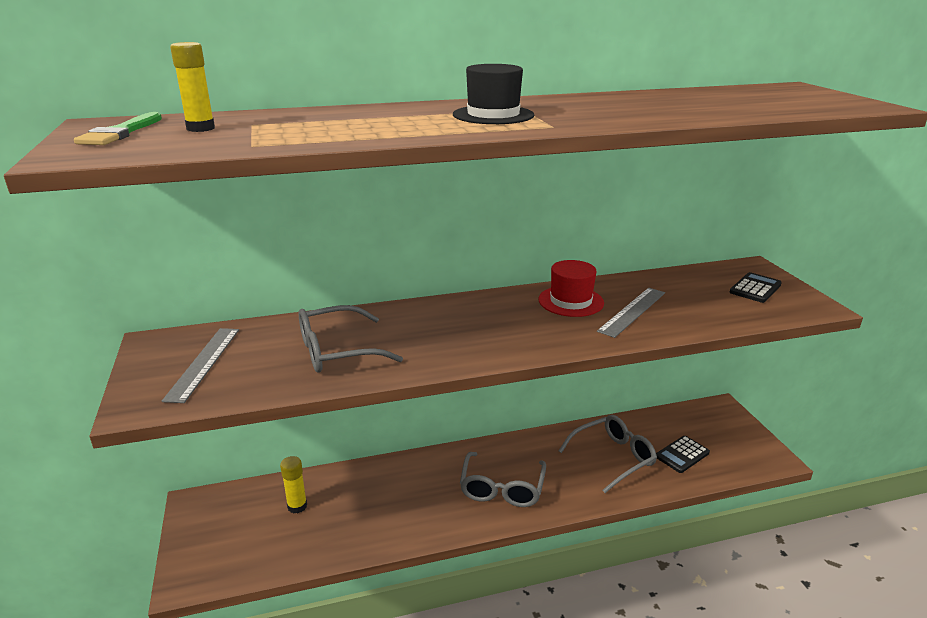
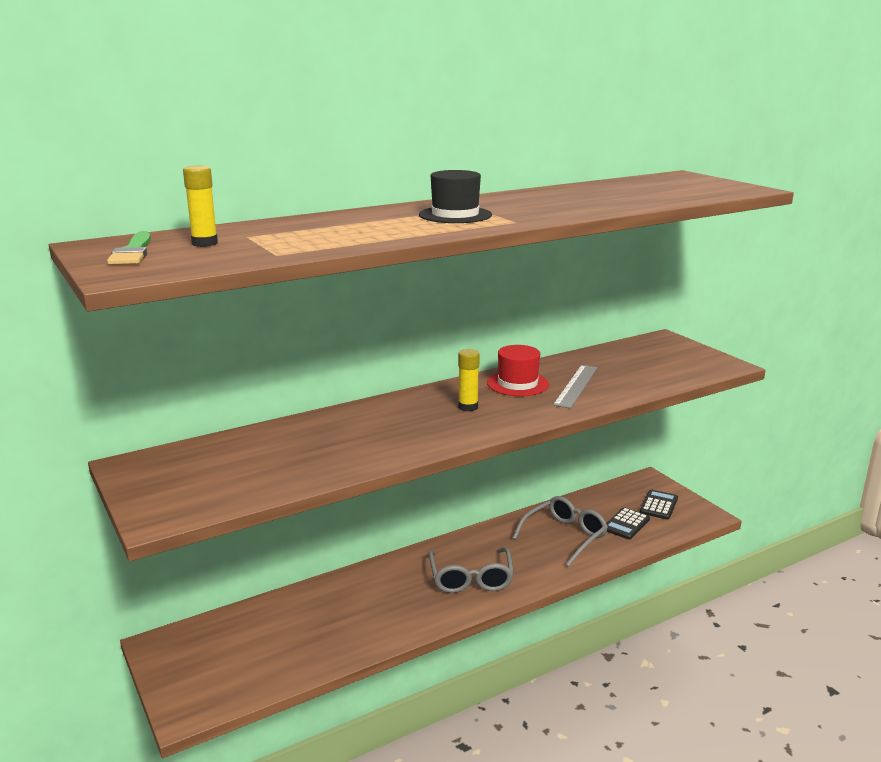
camera: 15 degrees left, 5 degrees down
(203, 363) = (196, 476): grey ruler -> none
(297, 506) = (271, 628): yellow glue stick -> yellow glue stick (468, 407)
(337, 351) = (323, 449): grey glasses -> none
(755, 288) = (672, 356): black calculator -> black calculator (658, 505)

